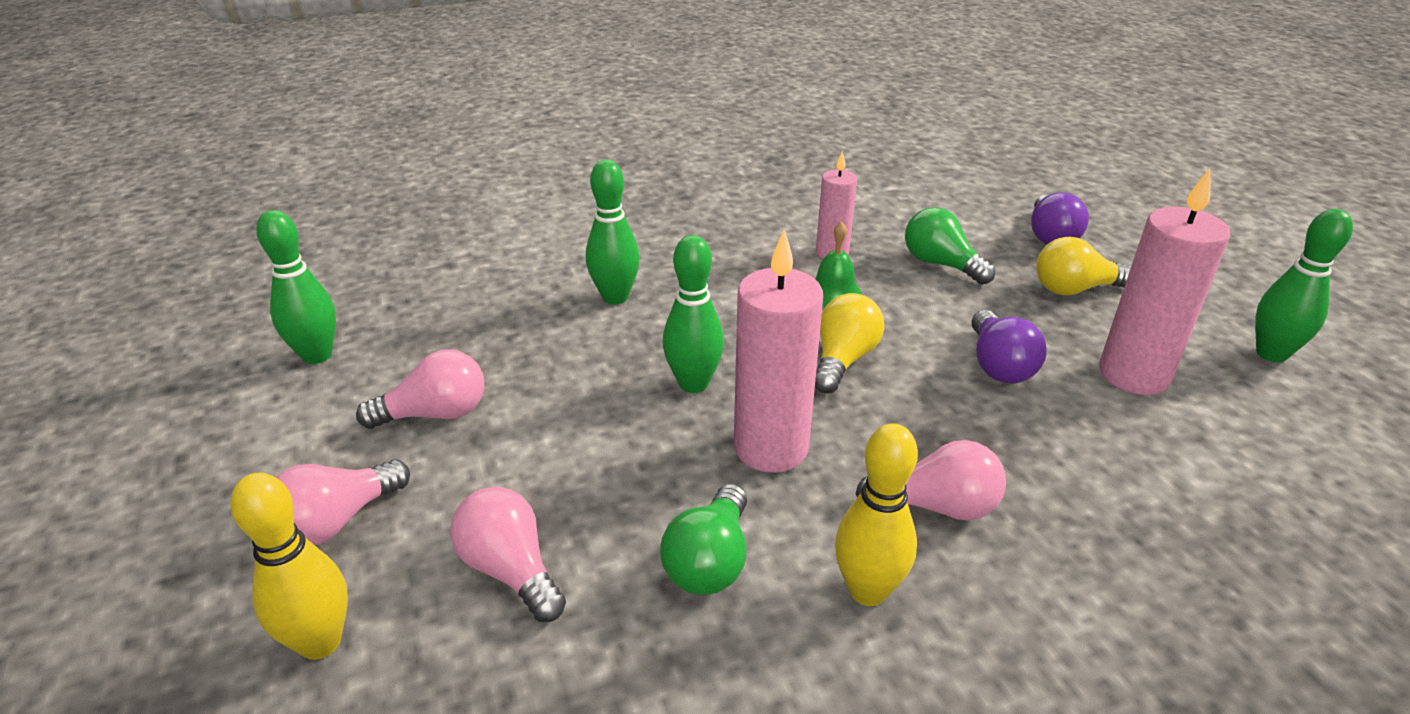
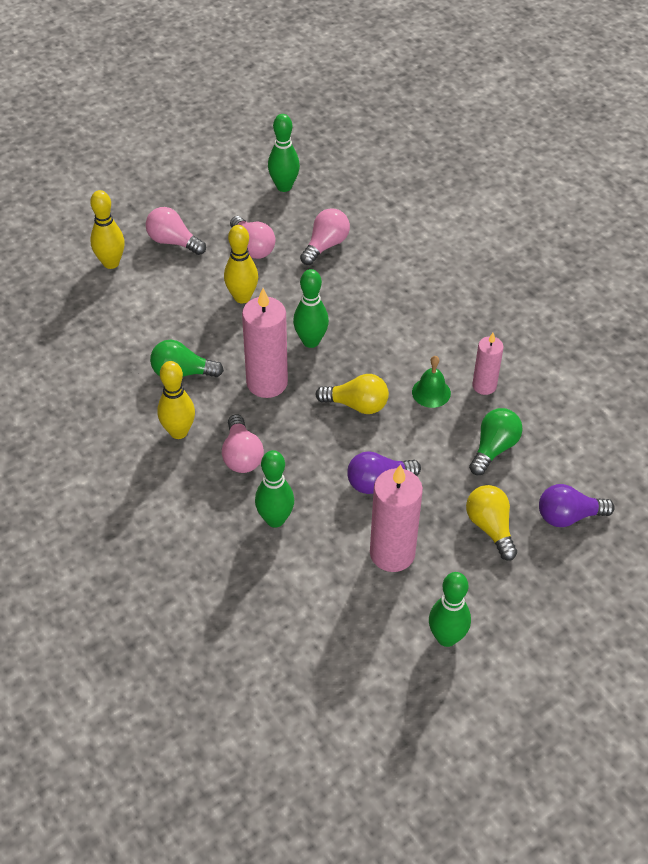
camera: 75 degrees right, 15 degrees up
(511, 570) = (160, 307): pink light bulb -> pink light bulb (325, 245)
(551, 446) = (242, 297): none -> yellow bowling pin
(615, 297) = (384, 288): green bowling pin -> green bowling pin (275, 519)

